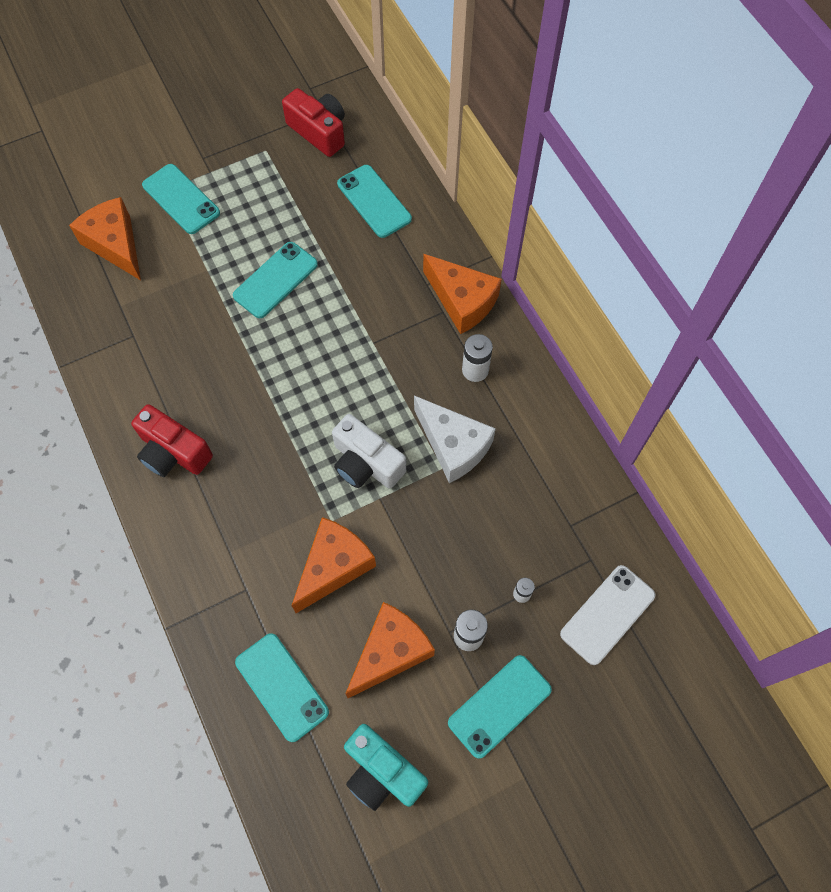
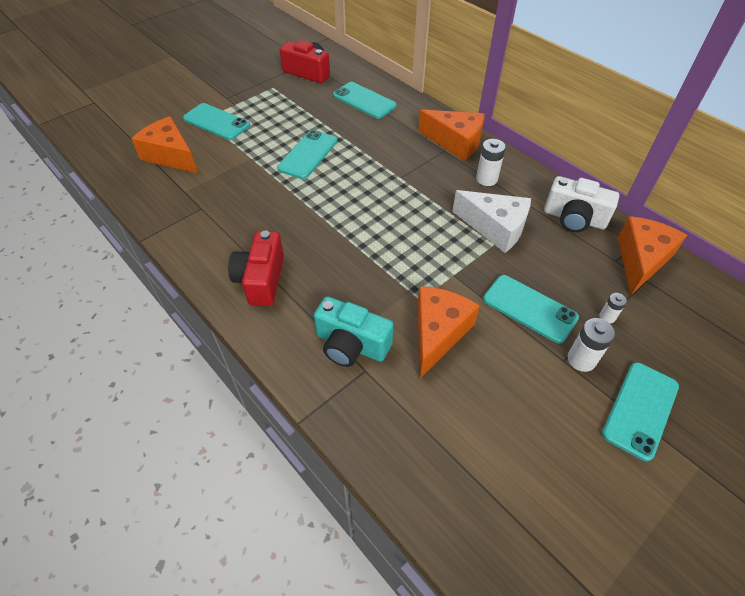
camera: 15 degrees left, 15 degrees down
(173, 452) = (261, 279): red camera -> red camera turned 75 degrees clockwise
(281, 687) = (433, 446): turquoise phone -> turquoise phone (529, 308)
(366, 463) = (431, 253): white camera -> white camera (574, 218)
(382, 772) = (566, 500): turquoise camera -> turquoise camera (351, 345)
(390, 652) = (520, 389): orange cheese -> orange cheese (641, 260)
(607, 614) = (684, 315): white phone -> none

